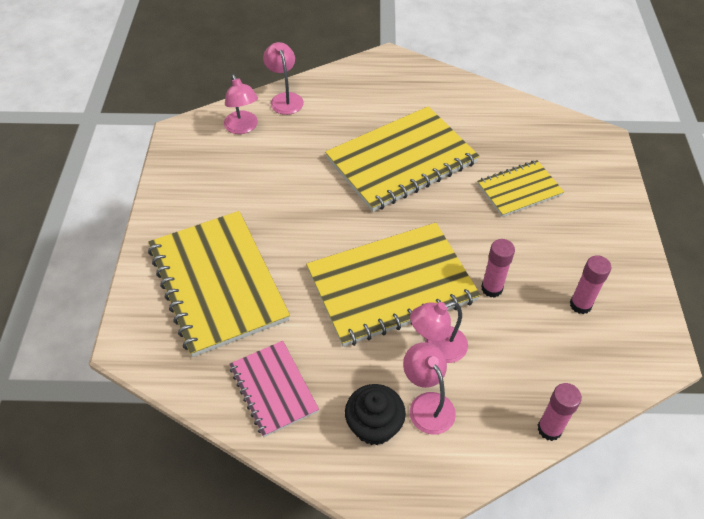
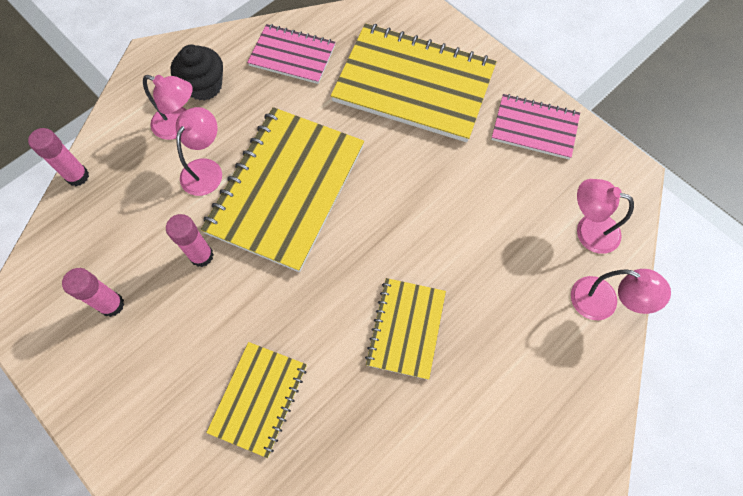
camera: 135 degrees right, 15 degrees up
(187, 193) = (534, 128): none -> pink notebook
(401, 160) = (406, 328): yellow notebook -> yellow notebook, size x0.54

